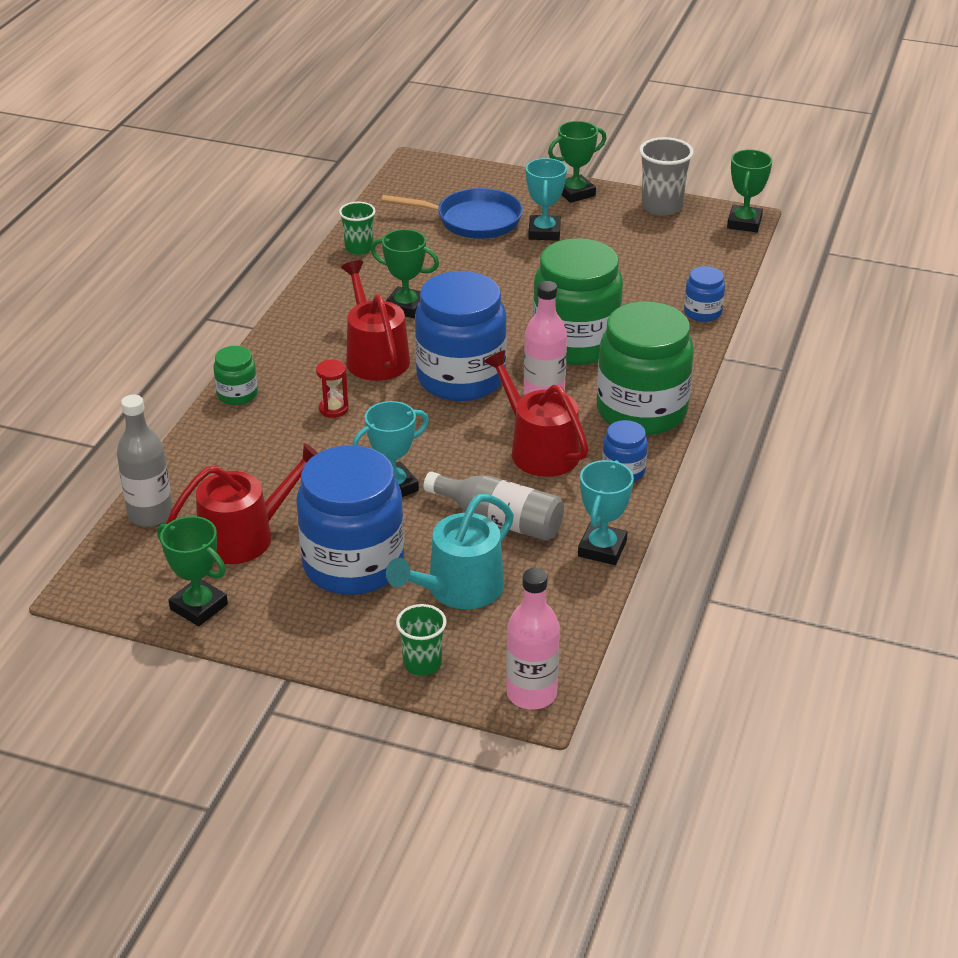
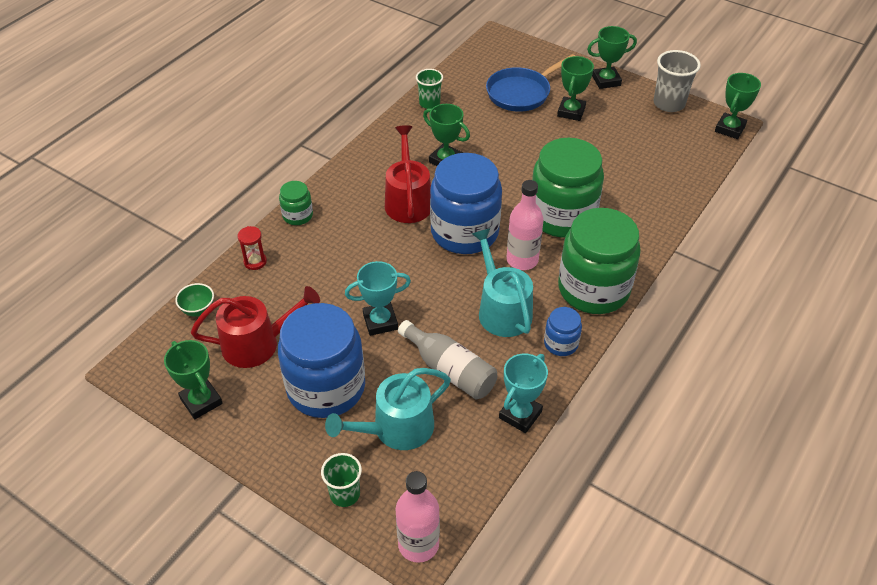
camera: 15 degrees right, 10 degrees up
(150, 514) = (198, 310): grey bottle -> green bowl
(333, 409) = (361, 242): red hourglass -> red hourglass (255, 262)
(473, 220) = (521, 93): blue pan -> blue pan turned 120 degrees clockwise
(539, 450) = (502, 310): red watering can -> turquoise watering can
(544, 232) = (571, 112): turquoise trophy -> green trophy
(702, 312) = (671, 206): blue jar -> none

